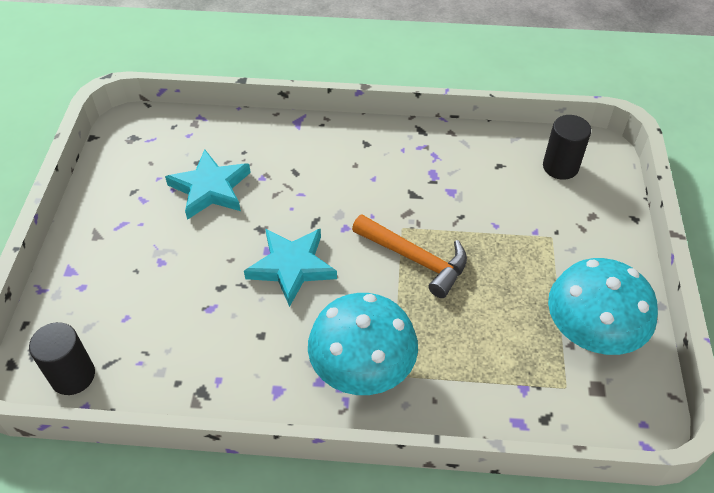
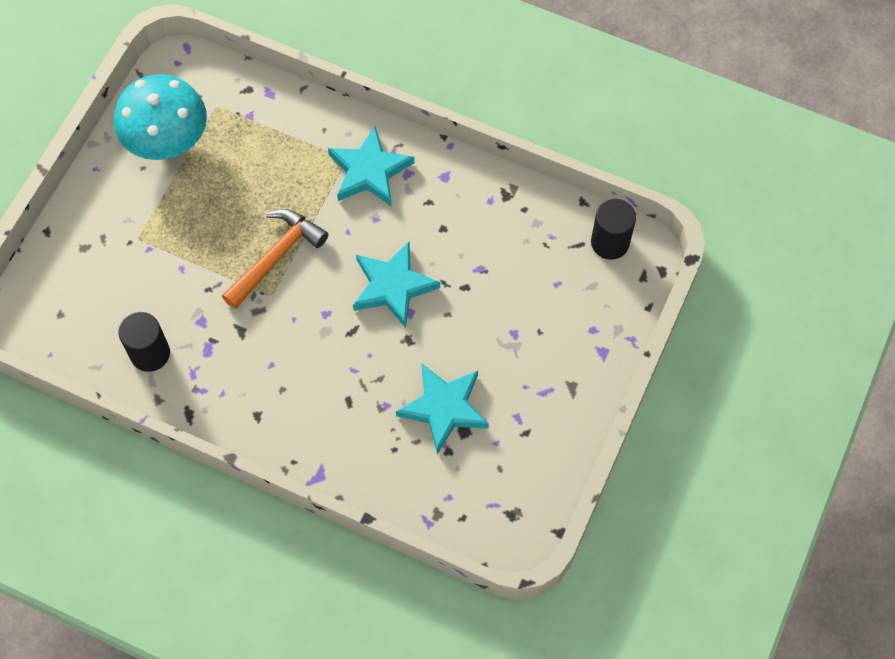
camera: 160 degrees left, 15 degrees up
(362, 369) = (369, 171): turquoise mushroom -> turquoise star
(415, 259) = (276, 257): orange hammer -> orange hammer turned 75 degrees clockwise
(560, 167) = (74, 313): black cylinder -> black cylinder (150, 353)

